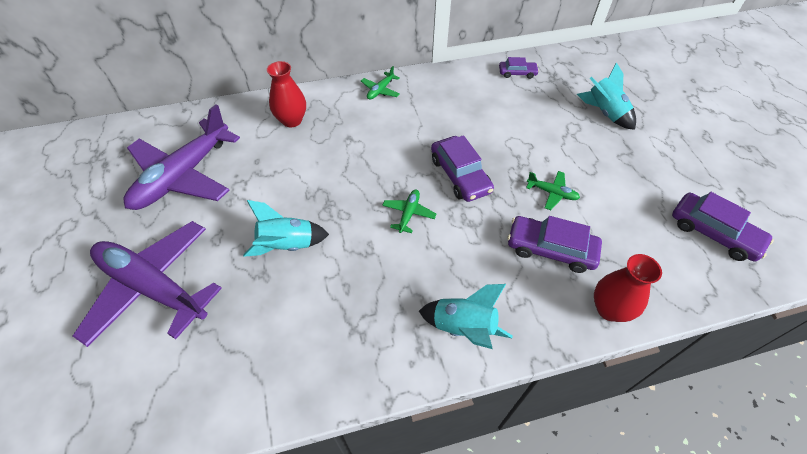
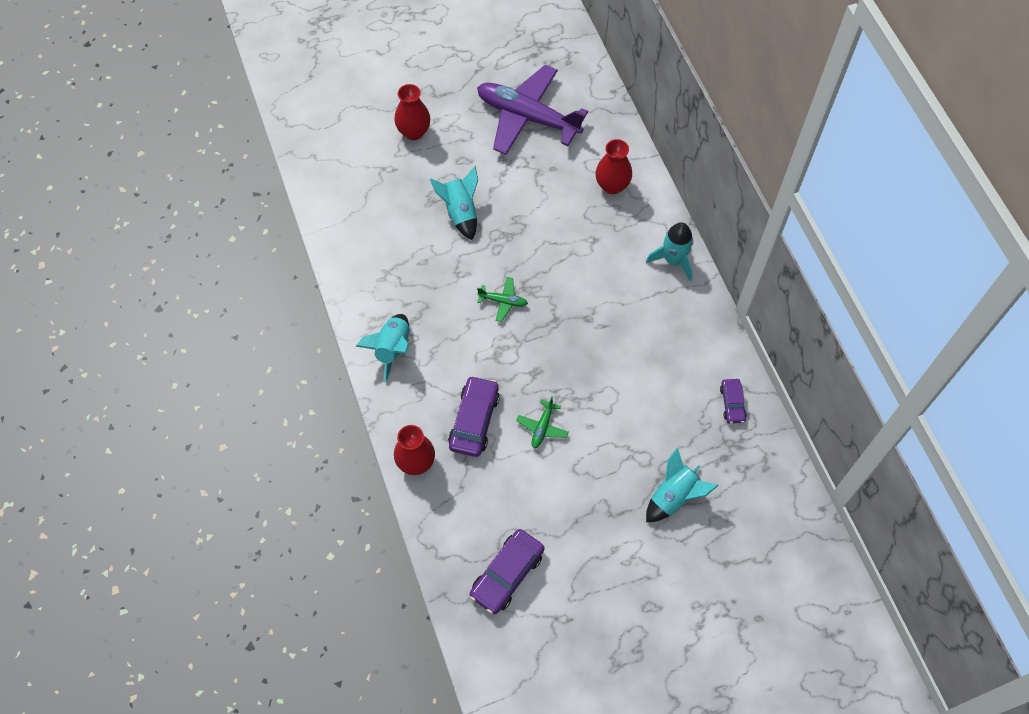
camera: 85 degrees right, 10 degrees up
(153, 287) = (414, 132): purple plane -> red vase
(380, 90) = (673, 260): green plane -> turquoise rocket
(460, 175) = (556, 343): purple car -> none

